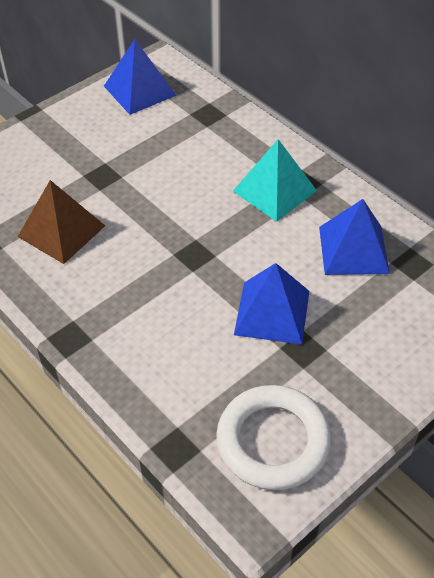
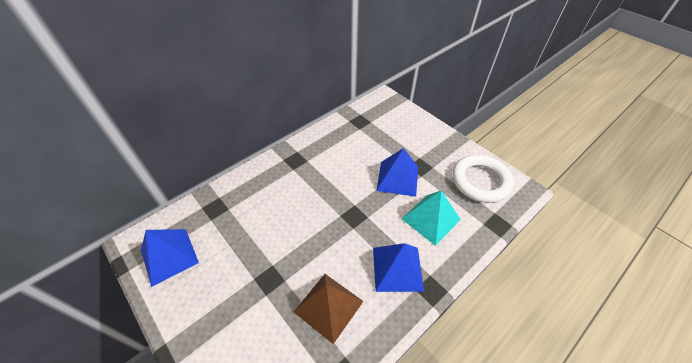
camera: 90 degrees left, 0 degrees up
(275, 190) = (300, 173): turquoise pyramid -> turquoise pyramid (430, 219)
(353, 249) = (350, 142): blue pyramid -> blue pyramid (397, 268)

